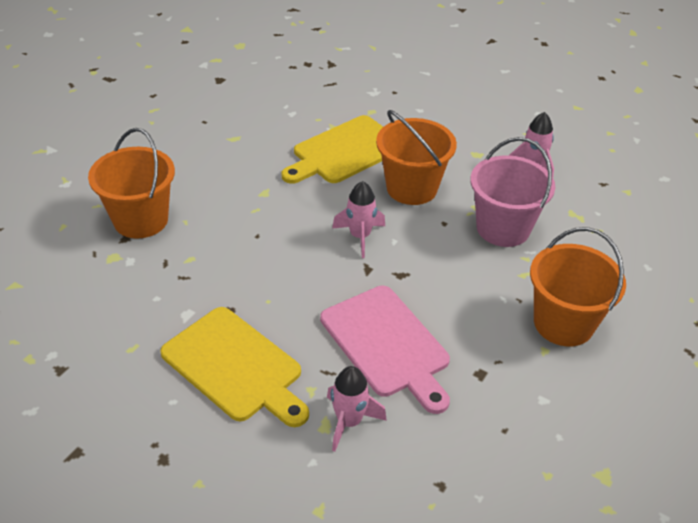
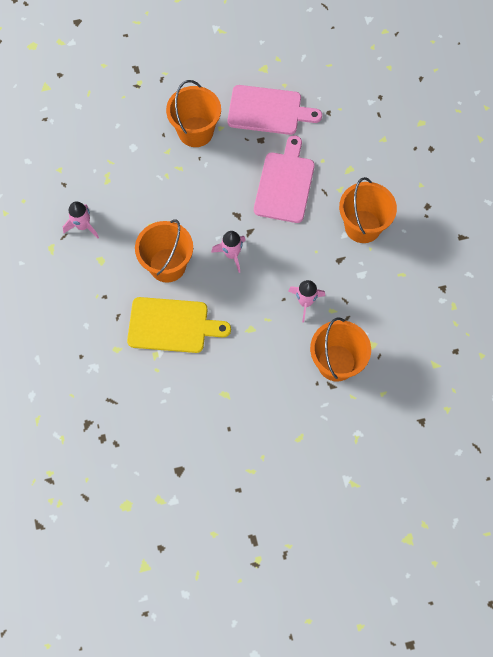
camera: 135 degrees left, 25 degrees up
(235, 366) = (362, 226): yellow cutting board -> orange bucket
(349, 421) = (338, 163): pink rocket -> pink rocket (305, 302)
(503, 228) = (154, 200): pink bucket -> none
(520, 419) = (268, 110): none -> pink cutting board

